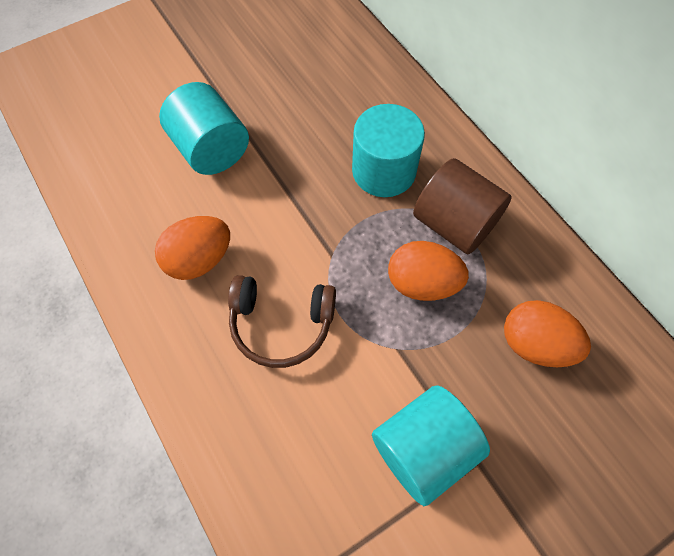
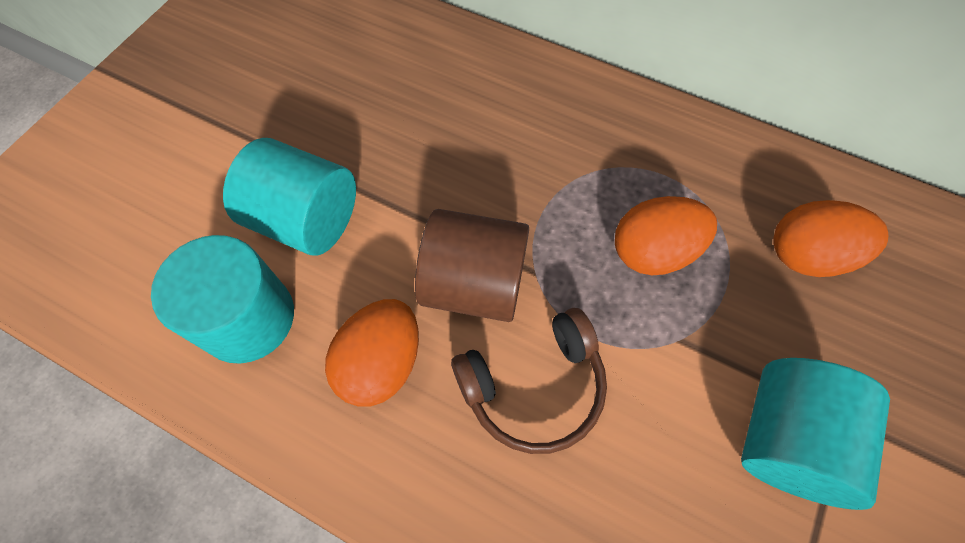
camera: 30 degrees left, 0 degrees up
(384, 171) = (526, 148): turquoise cylinder -> turquoise cylinder (247, 318)
(454, 224) = (640, 169): brown cylinder -> brown cylinder (474, 284)

